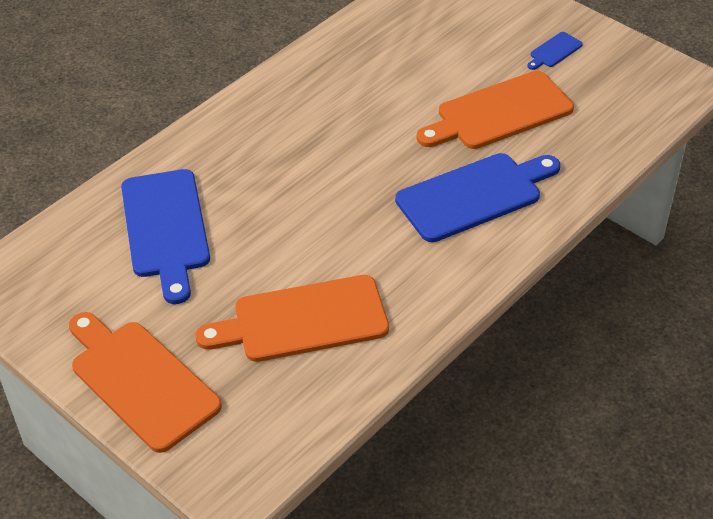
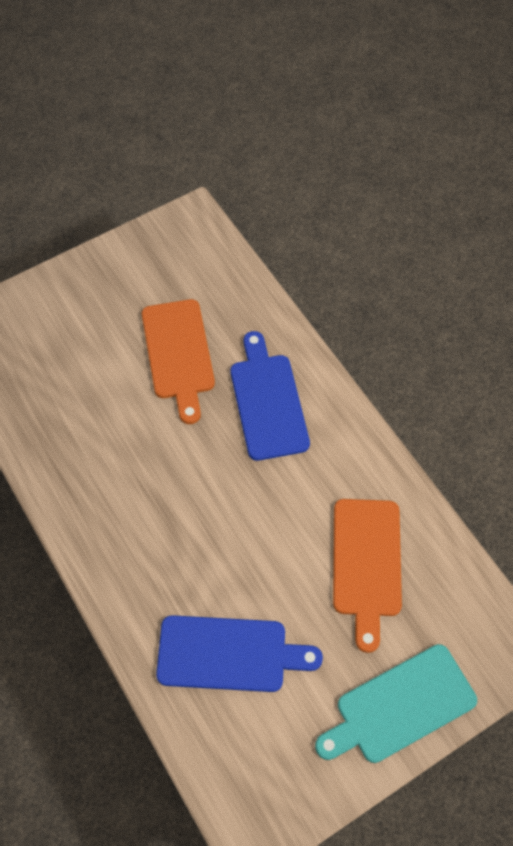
camera: 75 degrees left, 15 degrees up
(141, 381) = (400, 706): orange cutting board -> turquoise cutting board
(554, 51) = (118, 291): blue cutting board -> none

